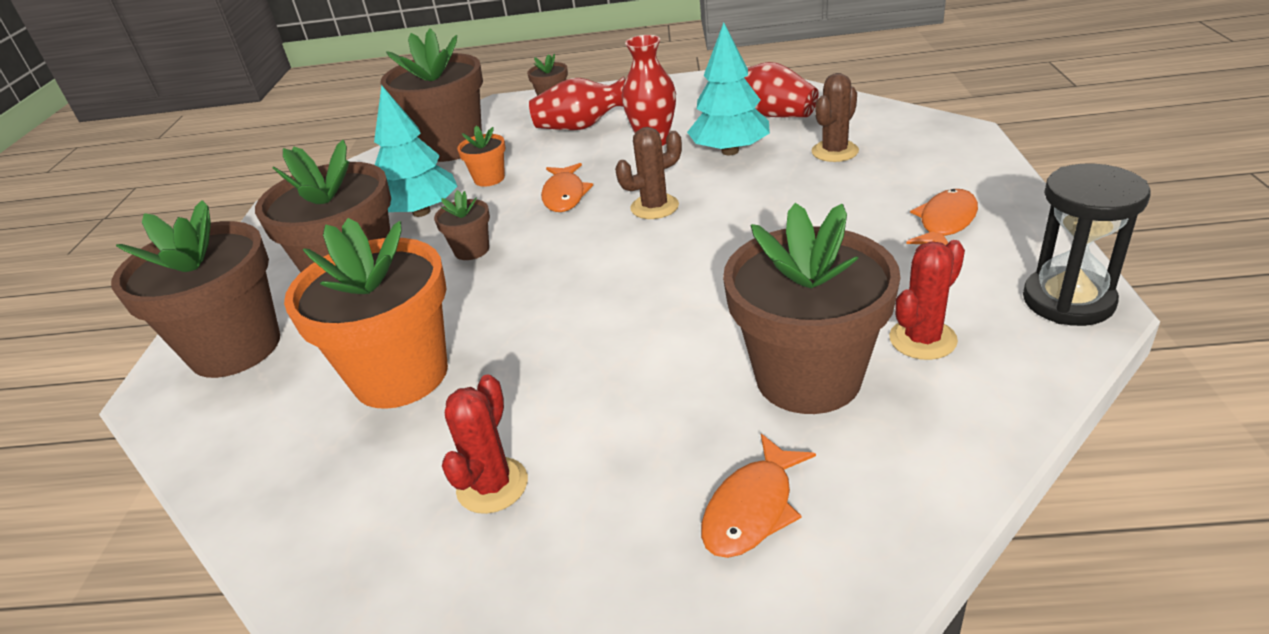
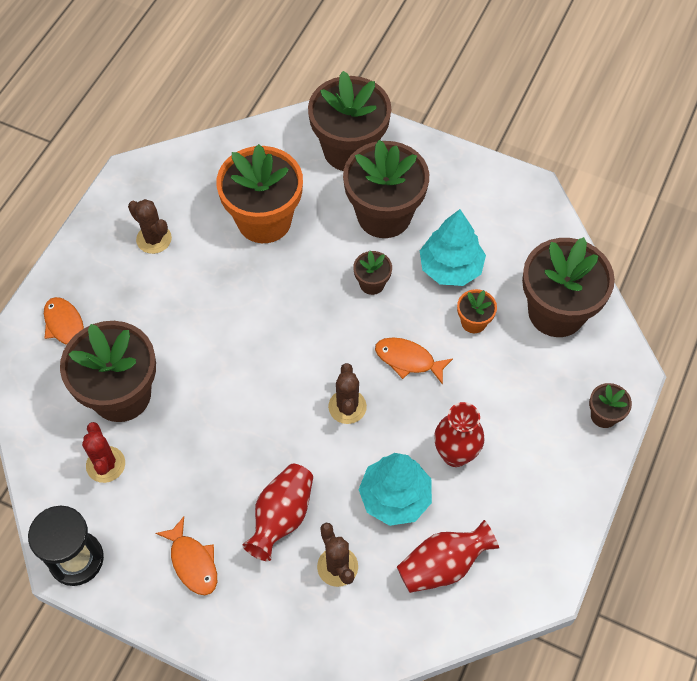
camera: 110 degrees right, 25 degrees up
(492, 485) = (154, 239): red cactus -> brown cactus
(581, 127) = (525, 415): red vase -> red vase (281, 517)

